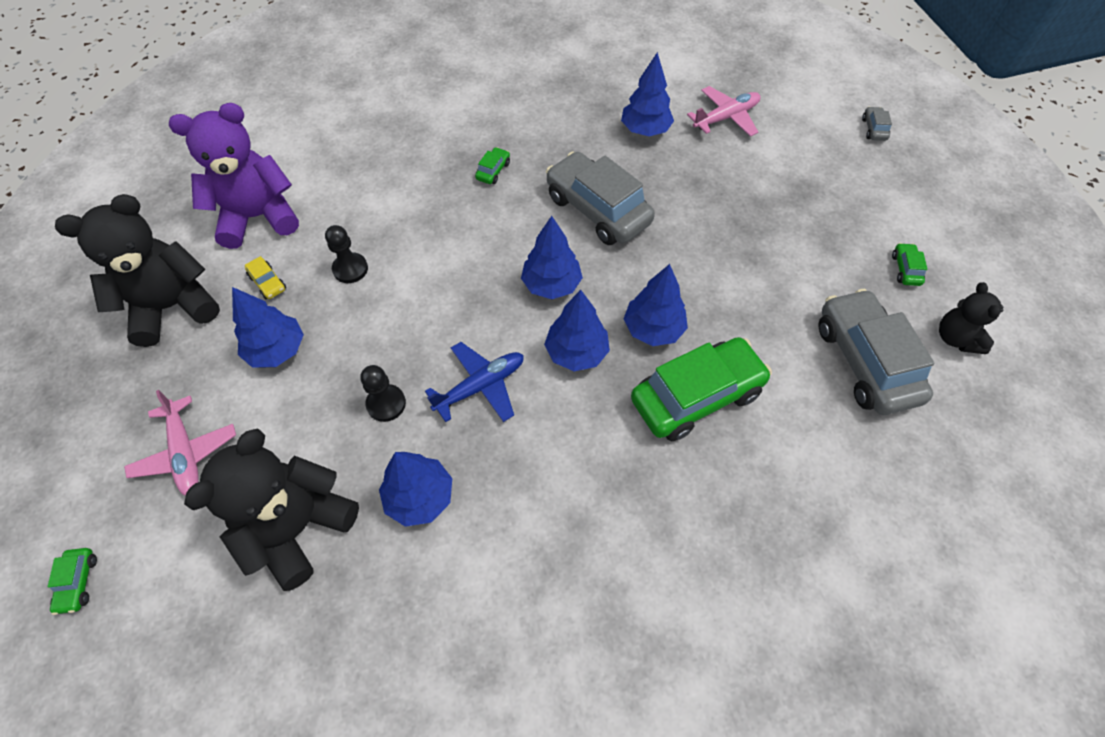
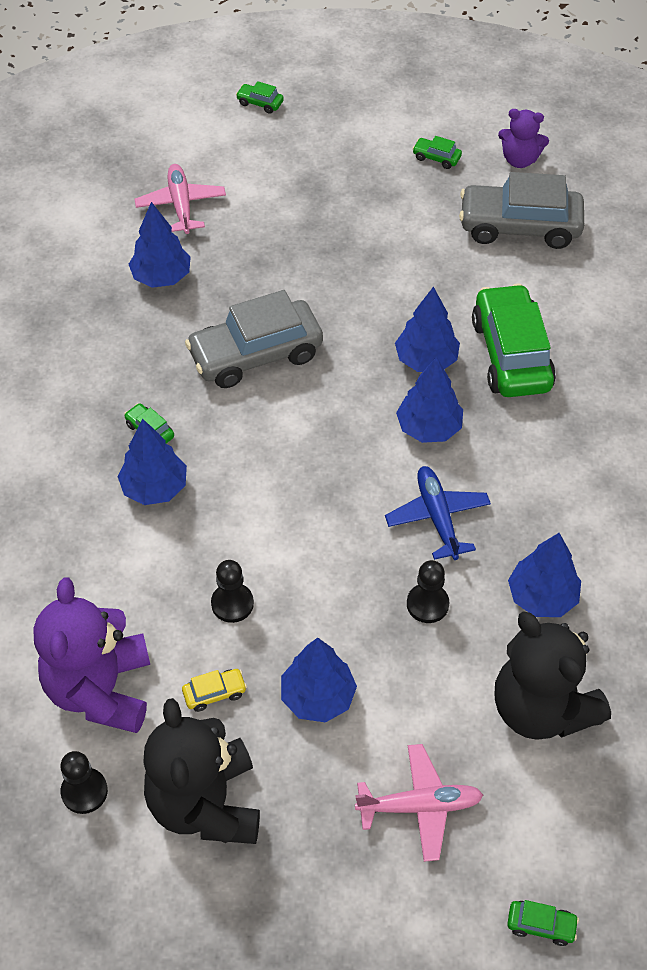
camera: 70 degrees left, 5 degrees down
(175, 235) = (84, 791): none -> black pawn
(551, 285) = (338, 424): blue tree -> blue tree (155, 488)
(873, 129) = (260, 103): grey car -> green car
(955, 338) = (519, 160): black teddy bear -> purple teddy bear

